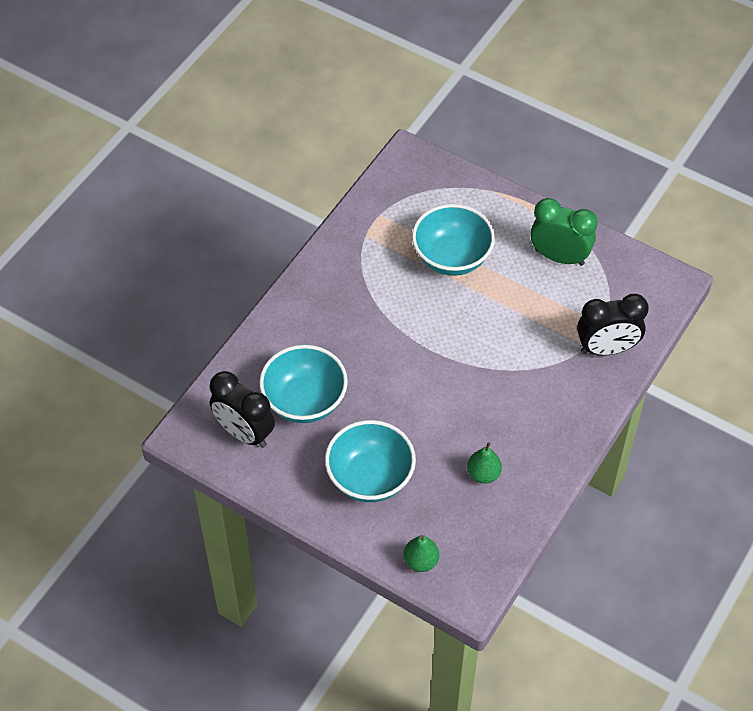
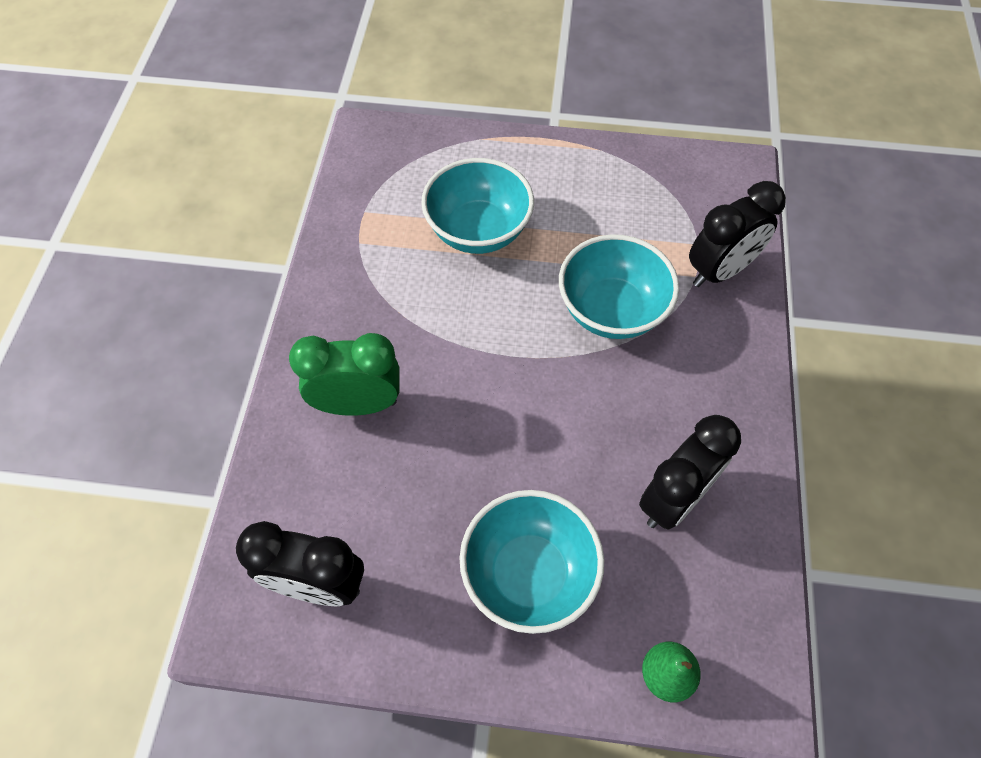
camera: 25 degrees left, 5 degrees up
(304, 401) = (383, 497): turquoise bowl -> turquoise bowl (611, 310)
(483, 474) = (673, 499): green pear -> black clock
(559, 257) = (601, 185): green clock -> green clock (358, 404)

